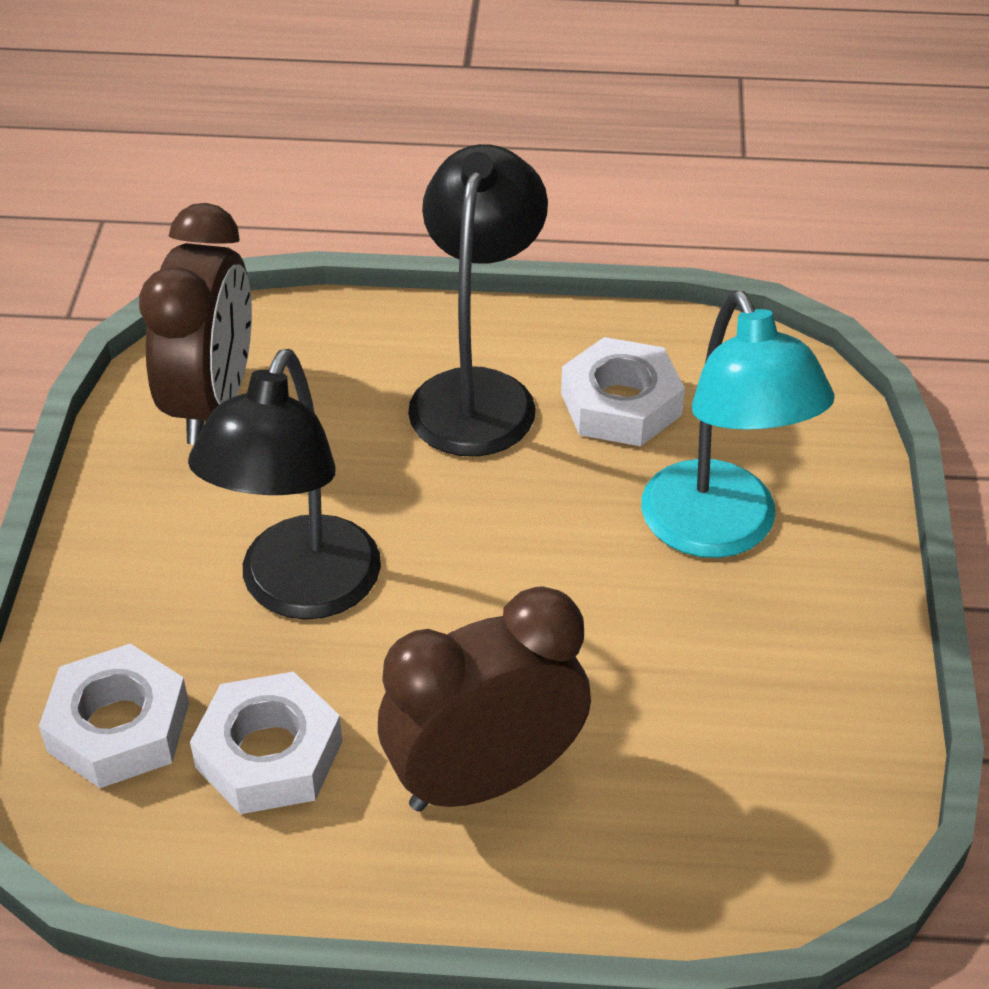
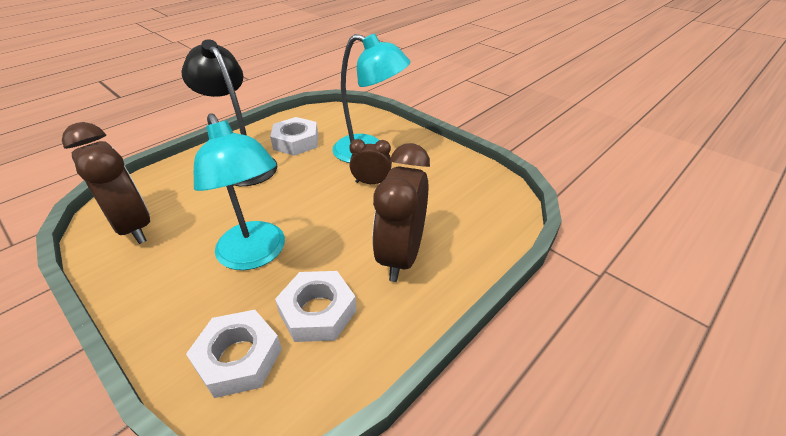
camera: 50 degrees left, 5 degrees down
(300, 591) = (256, 255): black lamp -> turquoise lamp
(629, 602) = (371, 182): none -> brown clock

